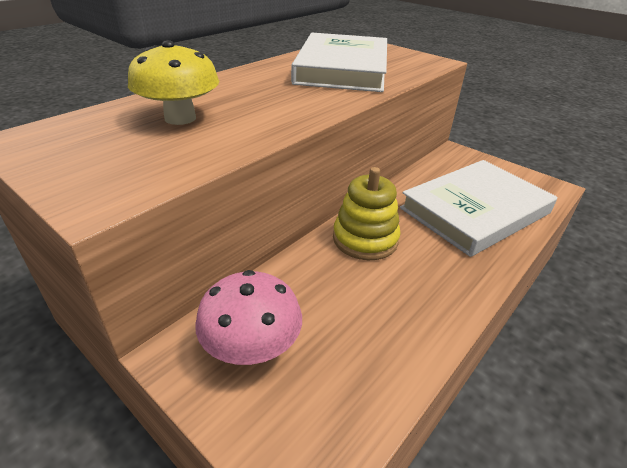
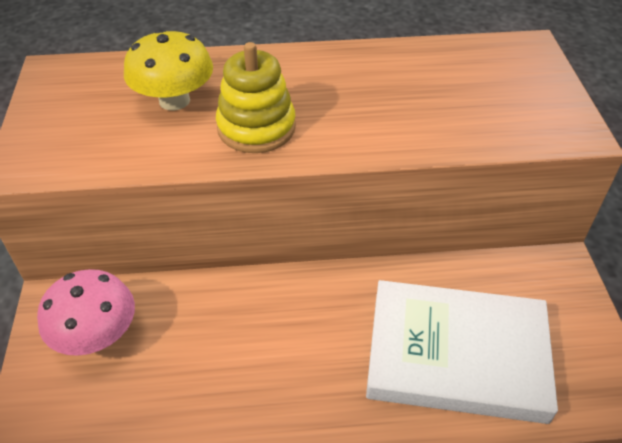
camera: 45 degrees right, 10 degrees up
(342, 69) = (424, 94): white book -> none
(365, 239) = (295, 306): yellow stacking toy -> yellow stacking toy (256, 127)

